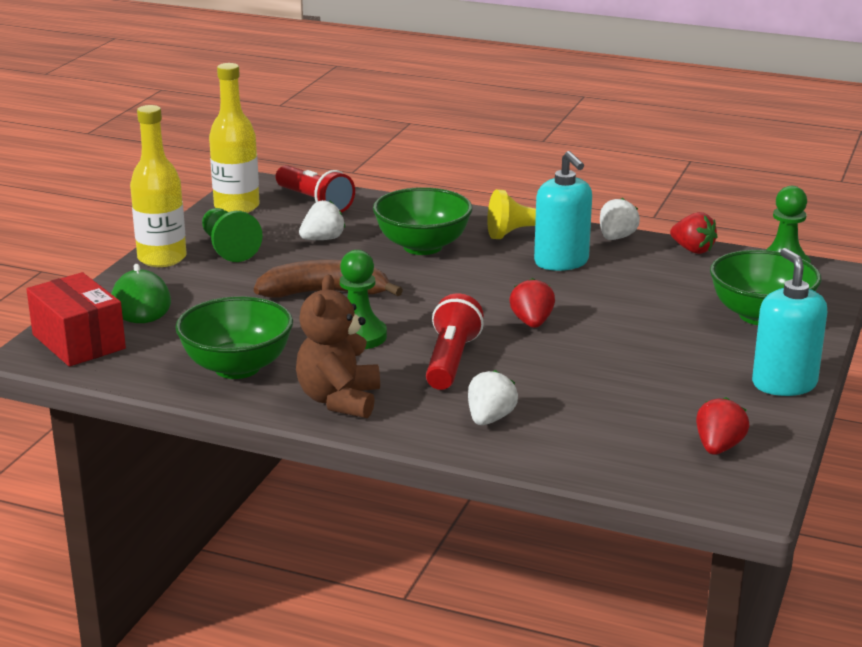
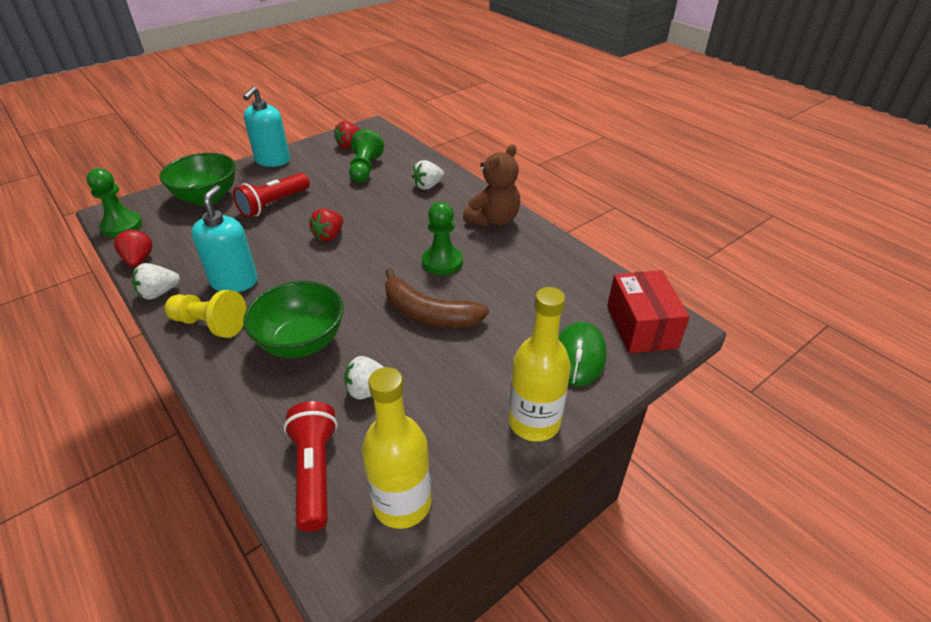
camera: 150 degrees left, 15 degrees up
(228, 248) = (462, 413): green pawn -> green pawn (365, 169)
(237, 367) = (537, 262): green bowl -> none
(451, 361) = (408, 225): red flashlight -> red flashlight (273, 204)

